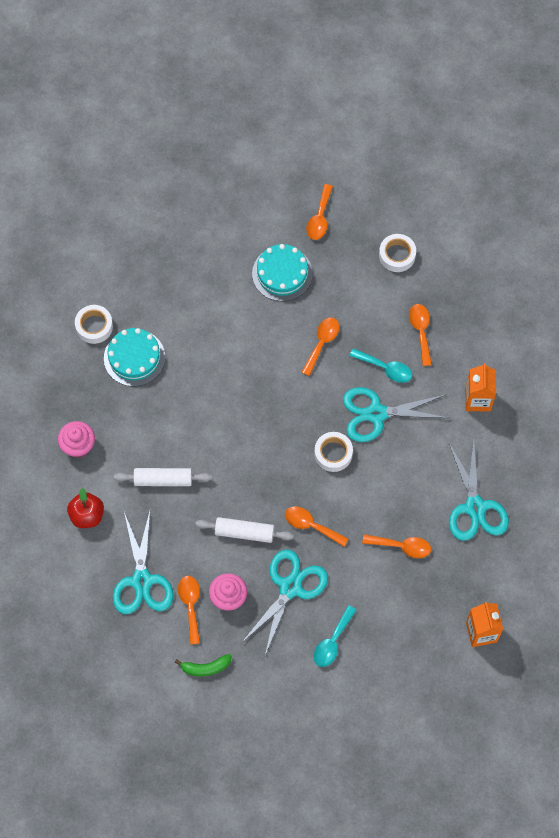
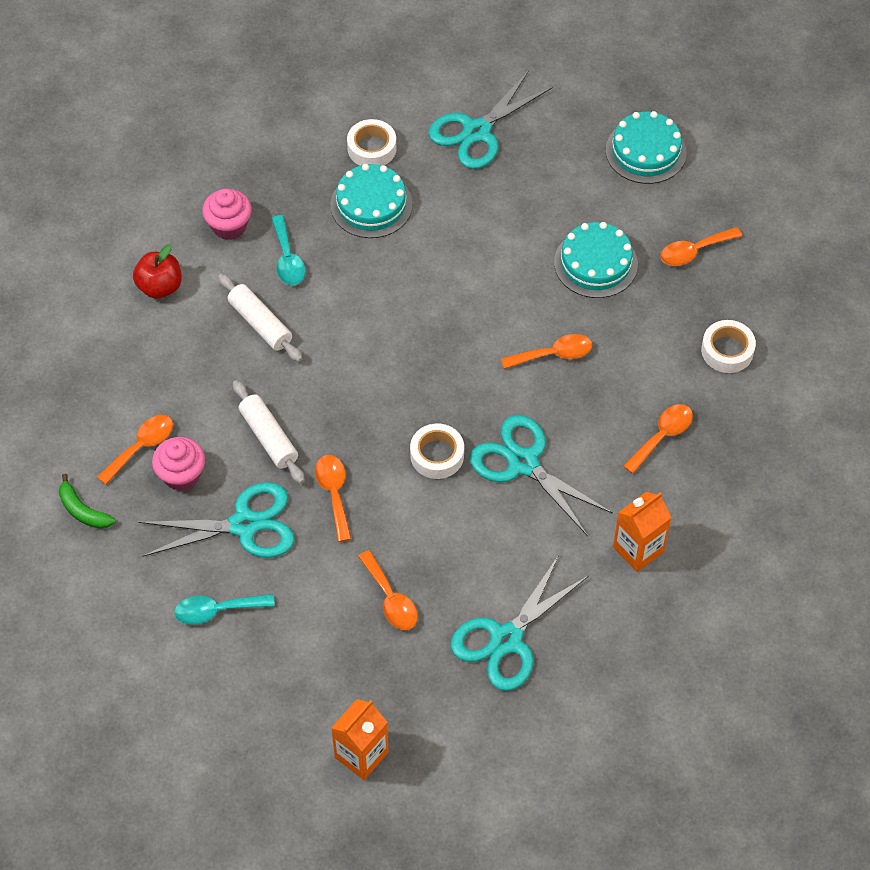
camera: 50 degrees right, 10 degrees down
(141, 581) = (130, 384): turquoise scissors -> turquoise scissors (477, 131)
(231, 186) = (645, 151): none -> turquoise cake
(385, 368) = (584, 434): turquoise spoon -> turquoise spoon (287, 259)

